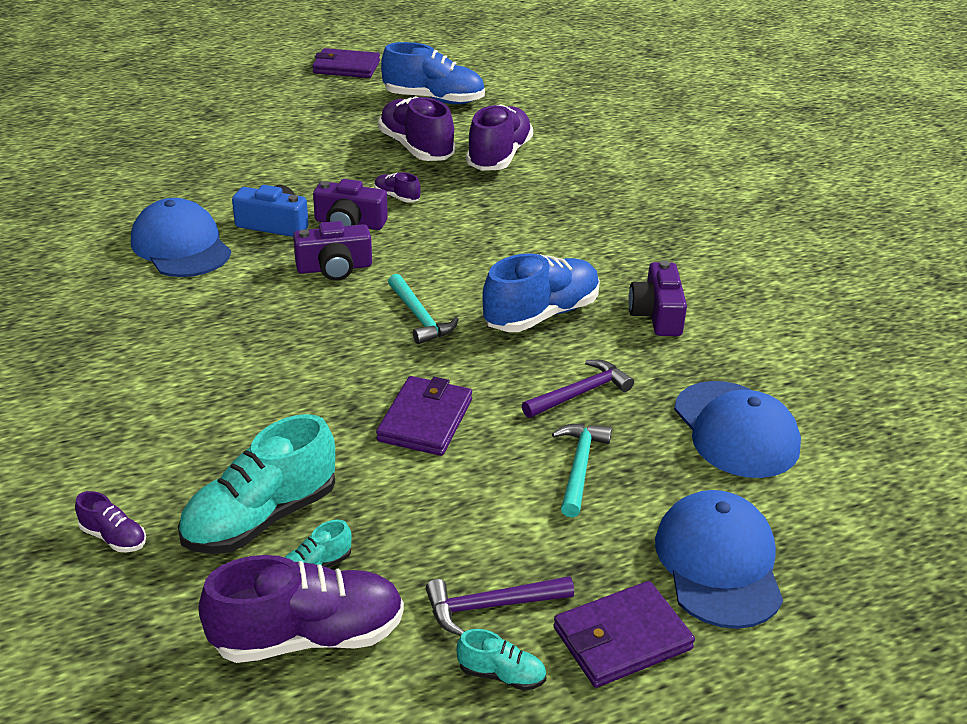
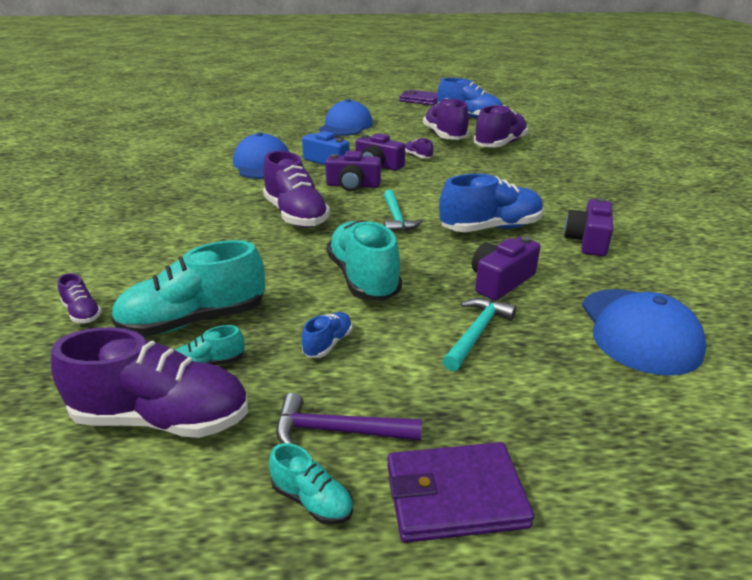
camera: 20 degrees right, 5 degrees down
(286, 335) = (296, 215): none -> purple shoe
(425, 420) = (363, 279): purple wallet -> turquoise shoe
(430, 514) = (328, 344): none -> blue shoe
(580, 393) = (501, 281): purple hammer -> purple camera
(718, 563) = (588, 444): blue cap -> blue cap (346, 126)

